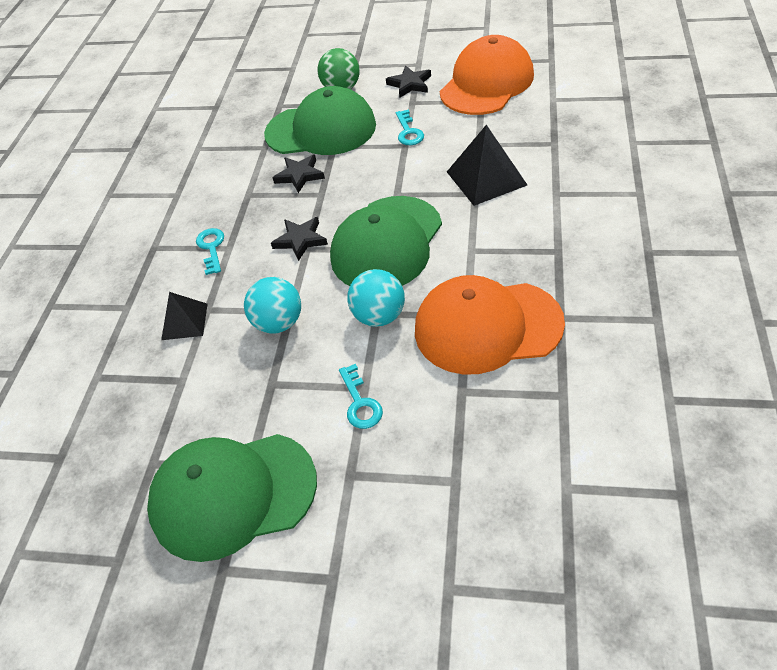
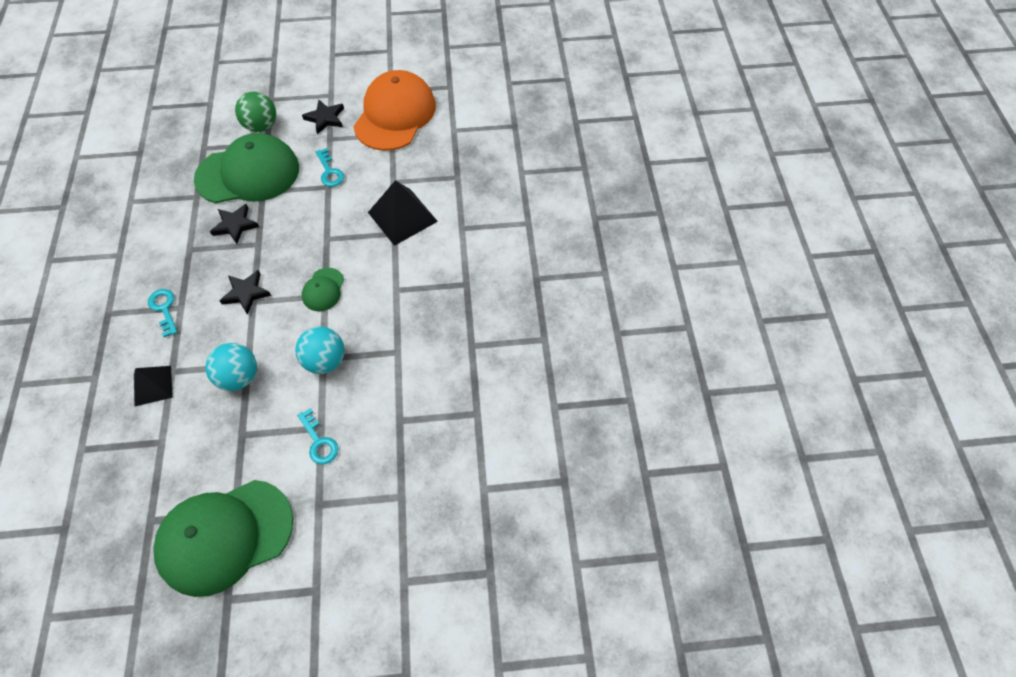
camera: 20 degrees left, 10 degrees up
(386, 243) = (323, 290): green cap -> green cap, size x0.45
(487, 326) = (414, 360): orange cap -> none

